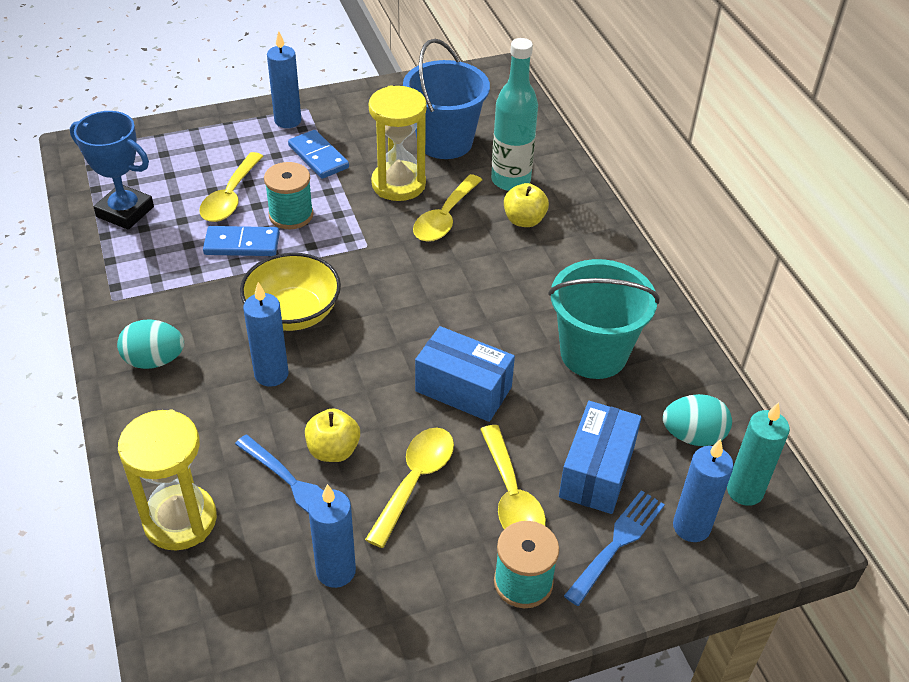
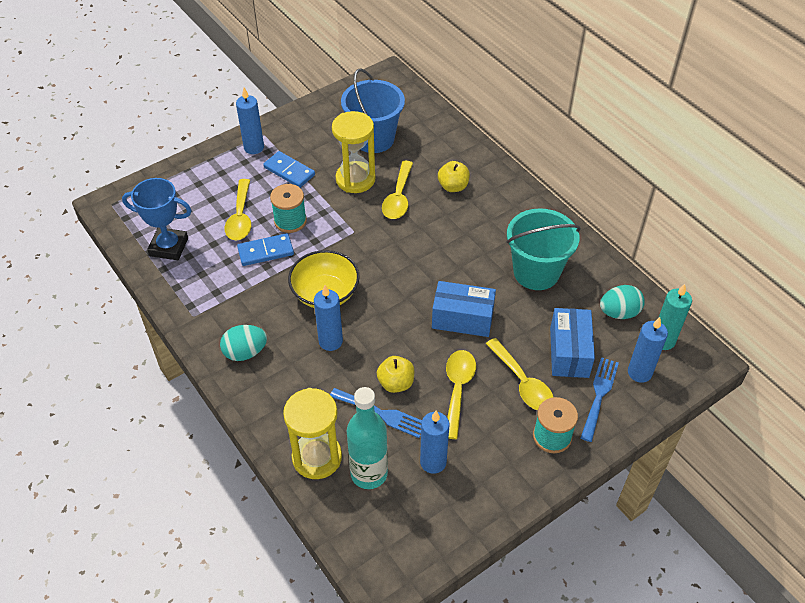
camera: 15 degrees left, 5 degrees up
(510, 180) = (432, 158): turquoise bottle -> turquoise bottle (369, 473)

